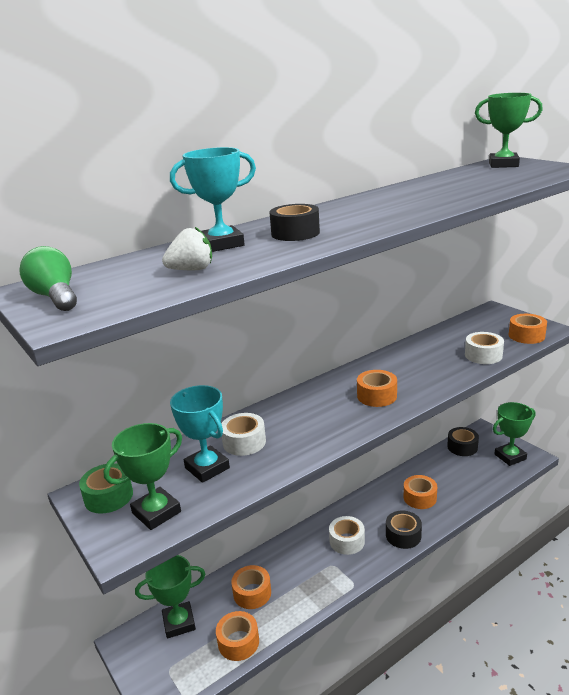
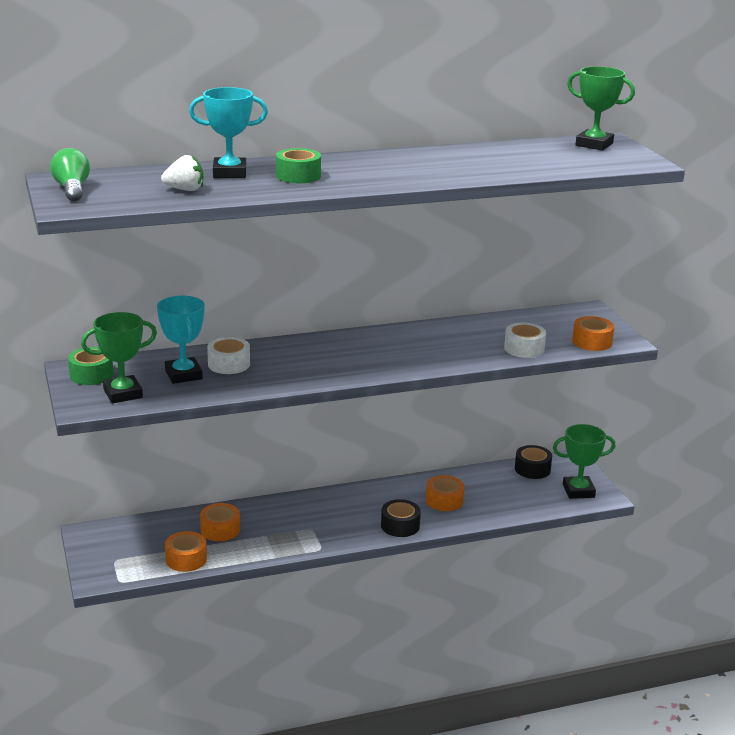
camera: 15 degrees right, 0 degrees up
(179, 623) = (141, 532): green trophy -> none
(295, 233) = (298, 176): black tape -> green tape
(347, 541) = (339, 515): white tape -> none
(377, 396) = (380, 357): orange tape -> none

